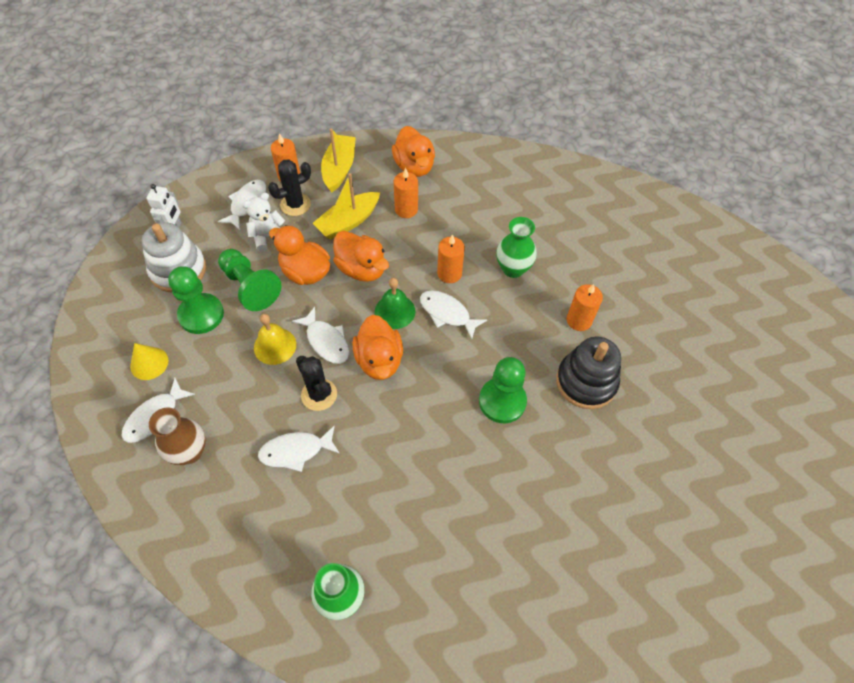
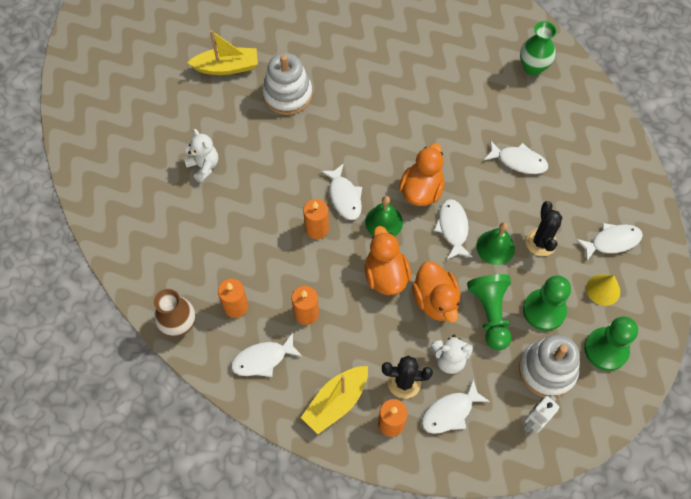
camera: 145 degrees left, 5 degrees up
(189, 452) = (594, 201): brown vase -> brown vase (179, 325)
(275, 346) = (495, 247): yellow bell -> green bell
(319, 394) = (481, 190): black cactus -> black cactus (541, 242)
(348, 222) = (367, 331): yellow boat -> yellow boat (227, 67)
(414, 166) = (263, 359): orange duck -> white fish
(502, 401) = (355, 114): green pawn -> green pawn (606, 349)
(513, 269) = (263, 203): green vase -> none
(579, 320) = (252, 136): orange candle -> orange candle (236, 306)
(586, 382) = (287, 95): black stacking toy -> white stacking toy
(592, 270) = (204, 166): none -> white teddy bear

